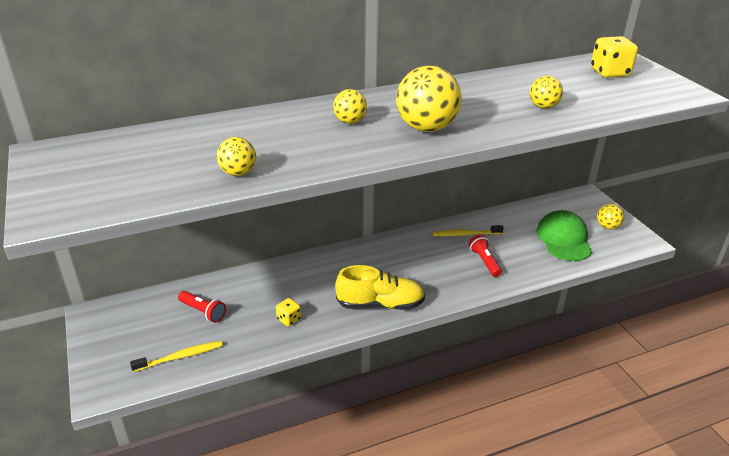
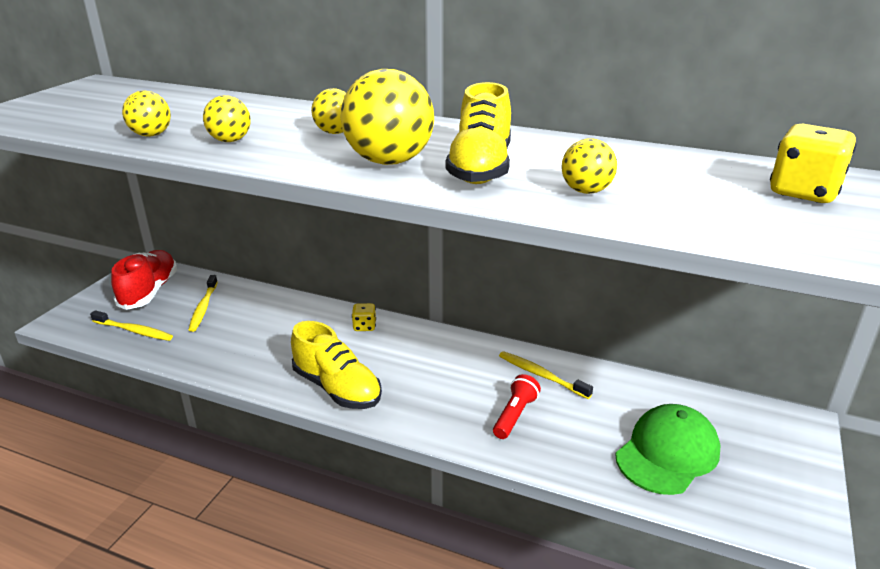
camera: 45 degrees right, 5 degrees down
(135, 326) = (149, 291): none -> red shoe
(203, 312) = (203, 307): red flashlight -> yellow toothbrush
(289, 319) = (246, 351): yellow dice -> yellow dice (364, 326)
(475, 113) = (480, 168): none -> yellow shoe
(607, 227) = (768, 478): yellow ball -> yellow ball (230, 141)

